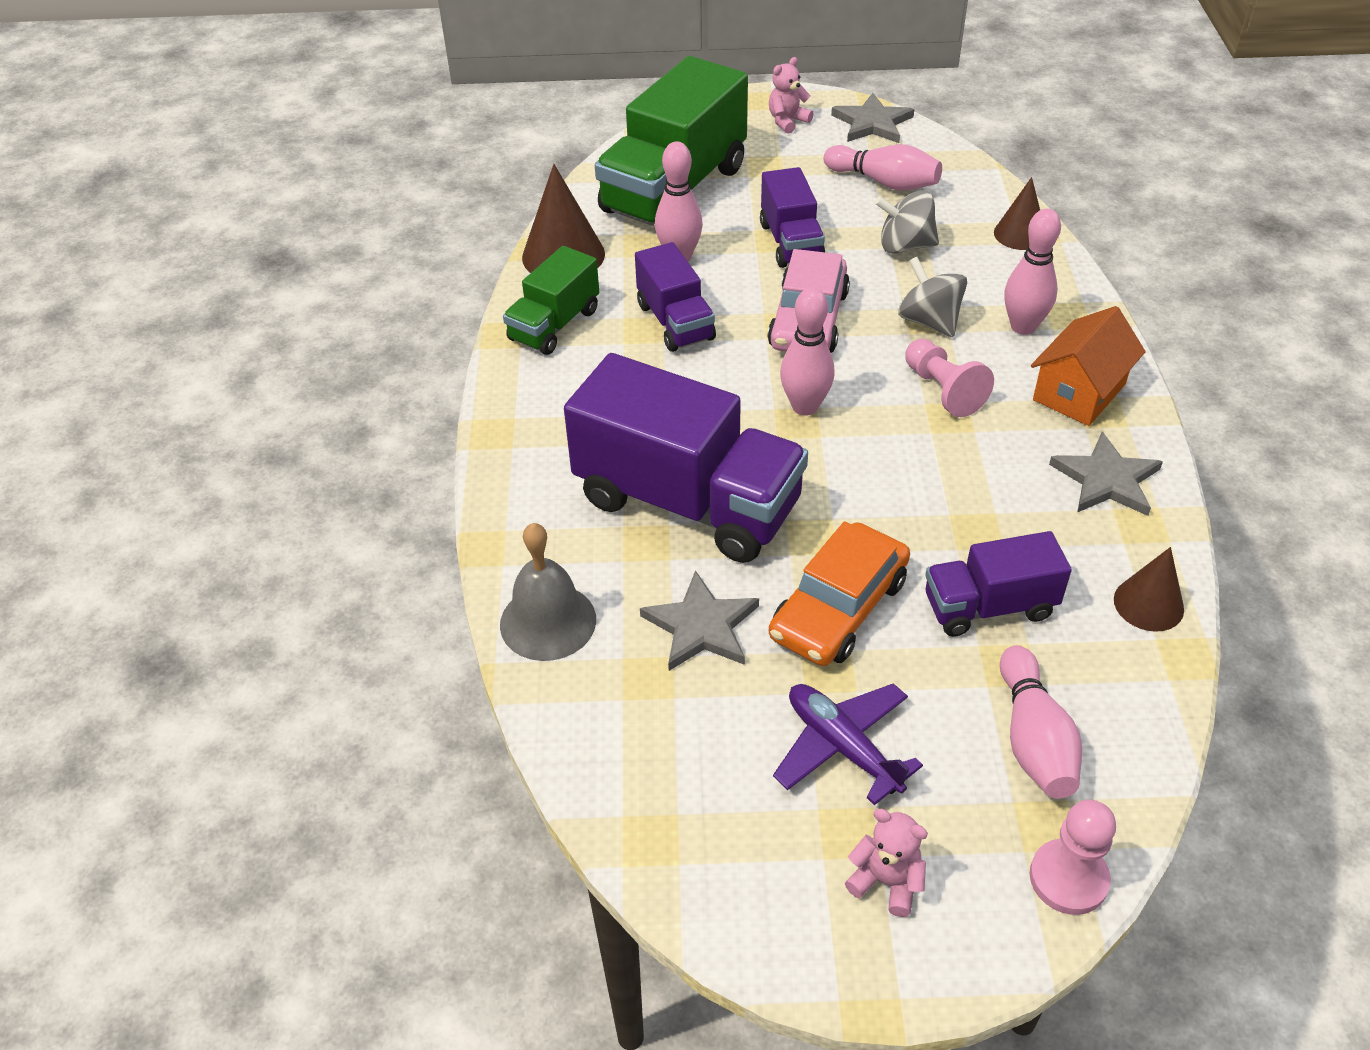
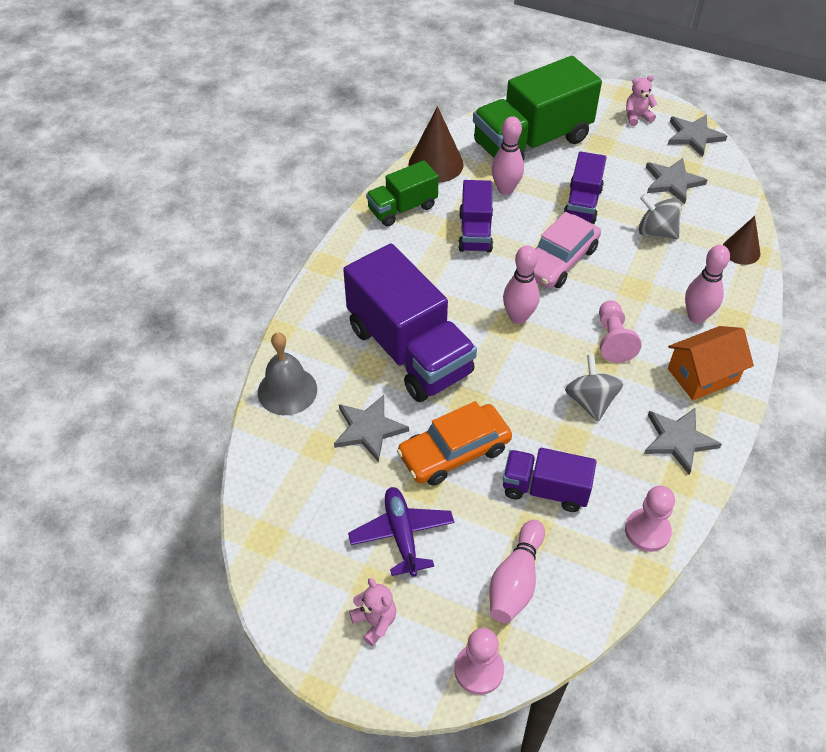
camera: 25 degrees right, 5 degrees up
(884, 182) = (673, 182): pink bowling pin -> grey star
(929, 321) = (636, 290): grey spinning top -> grey spinning top (590, 401)
(1148, 604) = (647, 531): brown cone -> pink pawn

